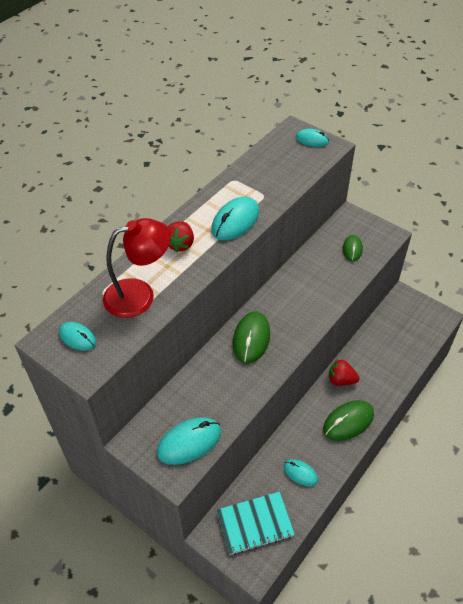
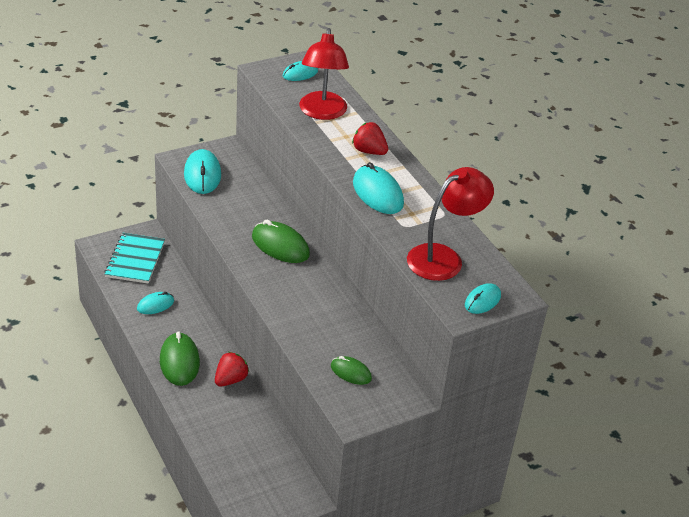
camera: 110 degrees right, 10 degrees down
(283, 167) = (444, 258): none -> red lamp

